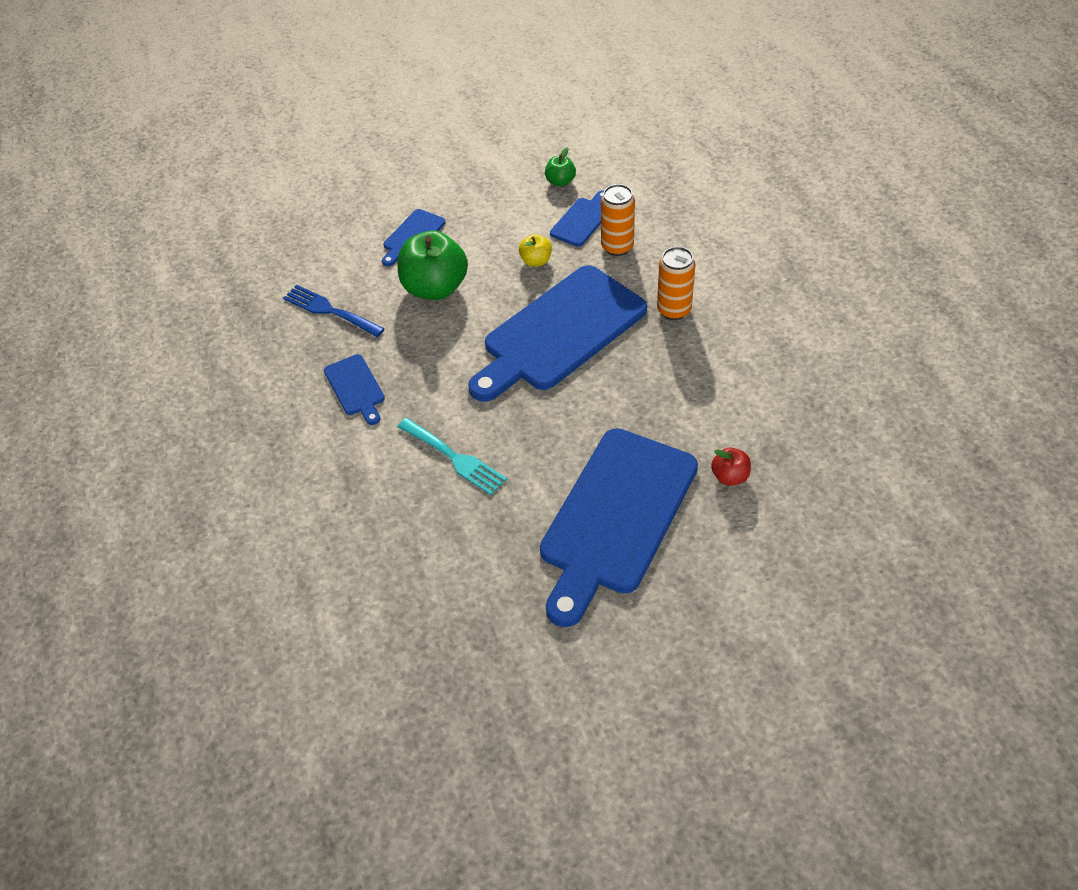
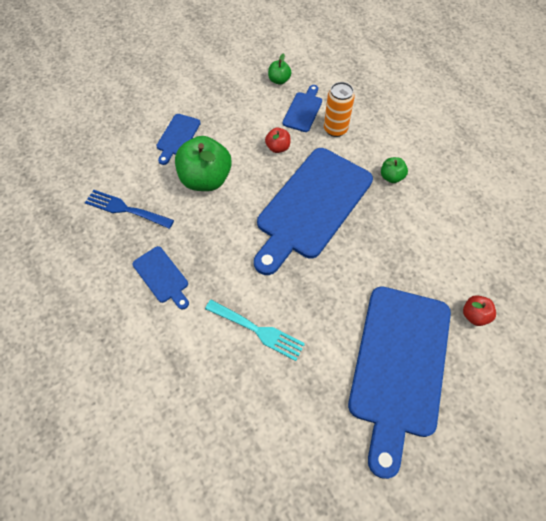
camera: 15 degrees left, 10 degrees up
(536, 261) = (278, 147): yellow apple -> red apple
(674, 310) = (391, 177): orange can -> green apple

